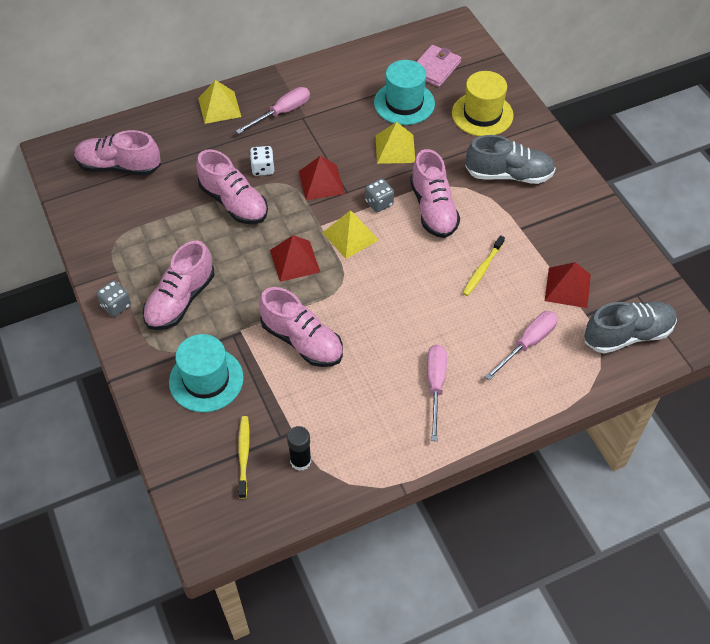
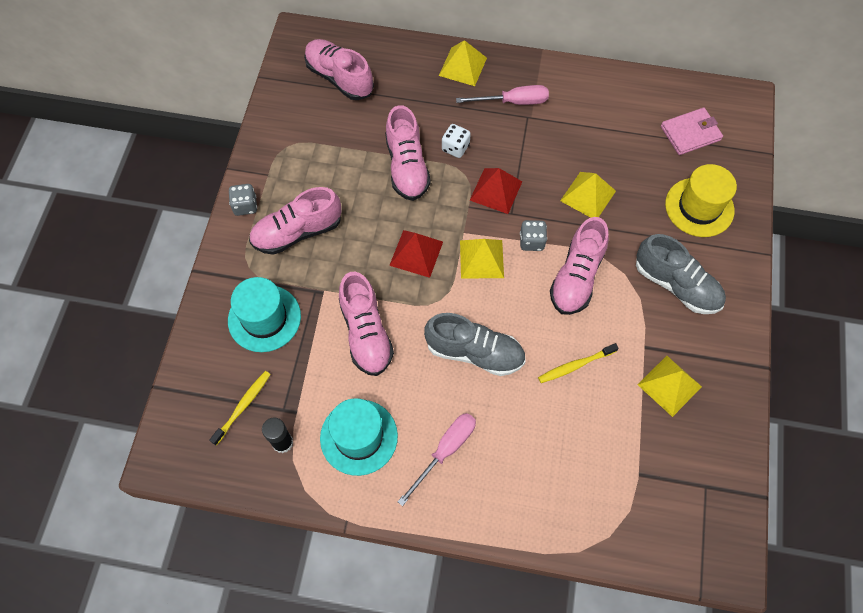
camera: 35 degrees right, 10 degrees up
(404, 103) = (632, 153): turquoise hat -> turquoise hat (359, 437)
(527, 344) = (559, 466): pink screwdriver -> none
(559, 244) = (669, 385): none -> yellow pyramid
(567, 287) = (642, 435): red pyramid -> none
(627, 335) = (662, 521): grey shoe -> grey shoe (474, 352)

